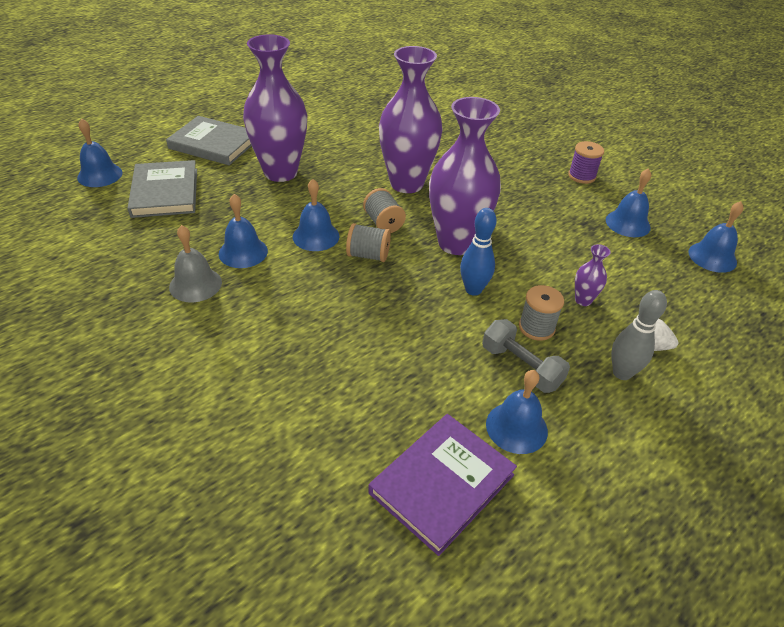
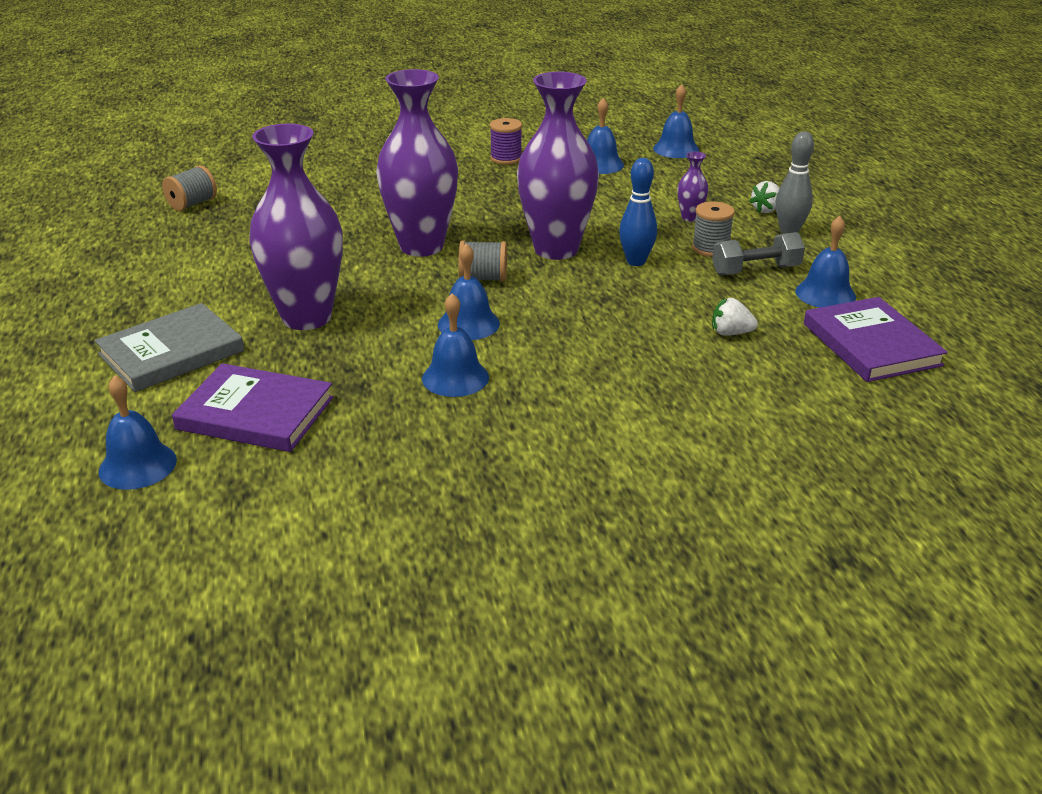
camera: 60 degrees left, 10 degrees down
(165, 192) = (255, 413): grey book -> purple book
(195, 284) = (491, 423): grey bell -> none
(368, 255) = (533, 301): grey spool -> grey spool (192, 204)
(395, 376) = (730, 333): none -> white strawberry

